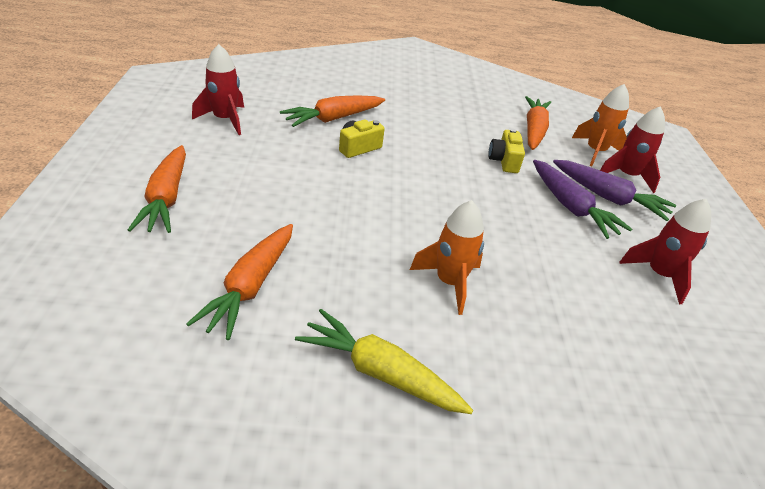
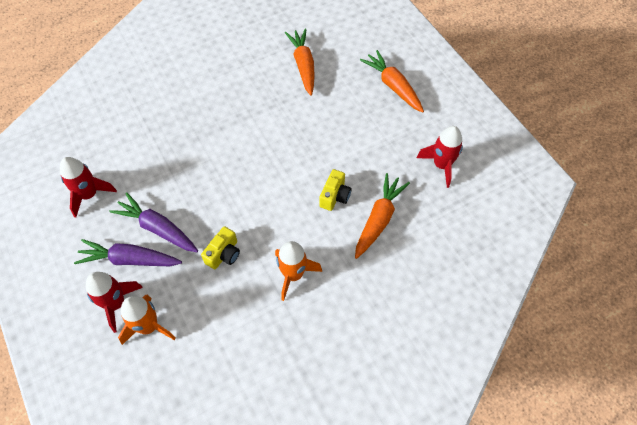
camera: 155 degrees right, 20 degrees up
(380, 372) = (221, 60): yellow carrot -> none
(449, 282) = (213, 119): orange rocket -> orange rocket (293, 274)
(504, 161) = (224, 254): yellow camera -> yellow camera turned 60 degrees clockwise
(534, 130) = (214, 325): orange carrot -> none

